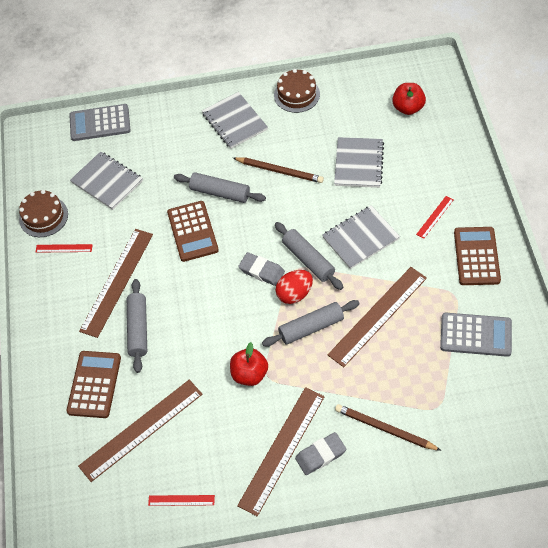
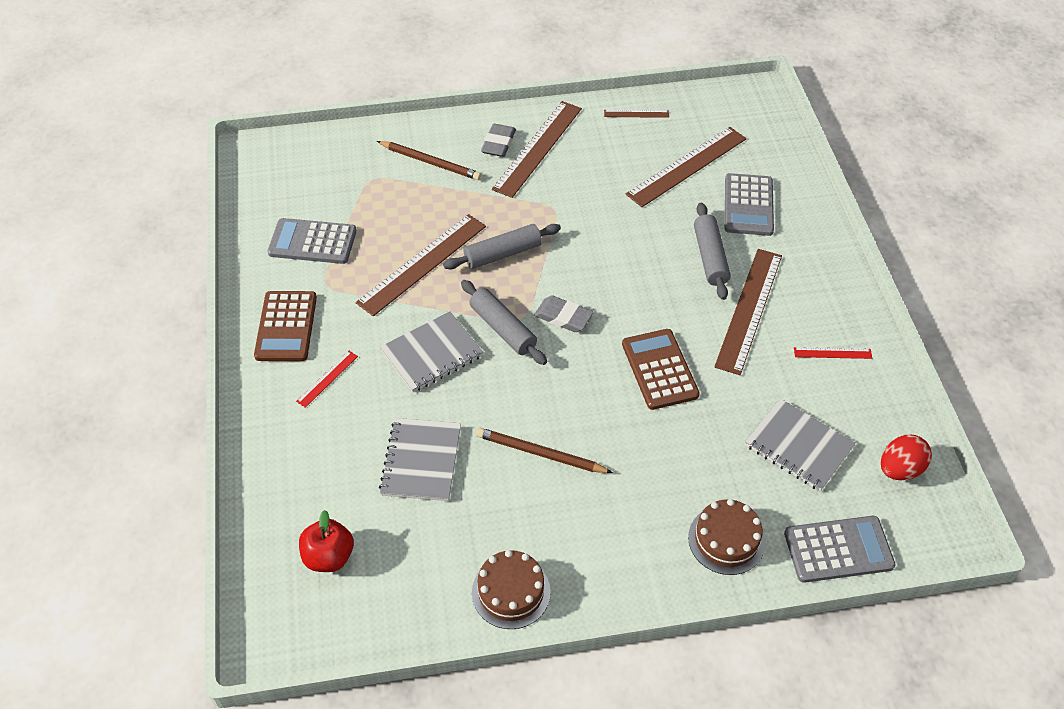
camera: 175 degrees right, 5 degrees down
(43, 217) = (876, 397): brown cake -> brown cake (726, 540)
(94, 384) = (748, 205): brown calculator -> grey calculator
(181, 500) = (636, 114): red ruler -> brown ruler
(220, 193) = (627, 423): grey rolling pin -> none
(234, 122) = (614, 543): grey notebook -> none
(249, 374) = (574, 211): red apple -> none
(294, 294) = (521, 290): red egg -> red egg (900, 469)
(320, 455) = (498, 143): grey eraser -> grey eraser turned 45 degrees counterclockwise

